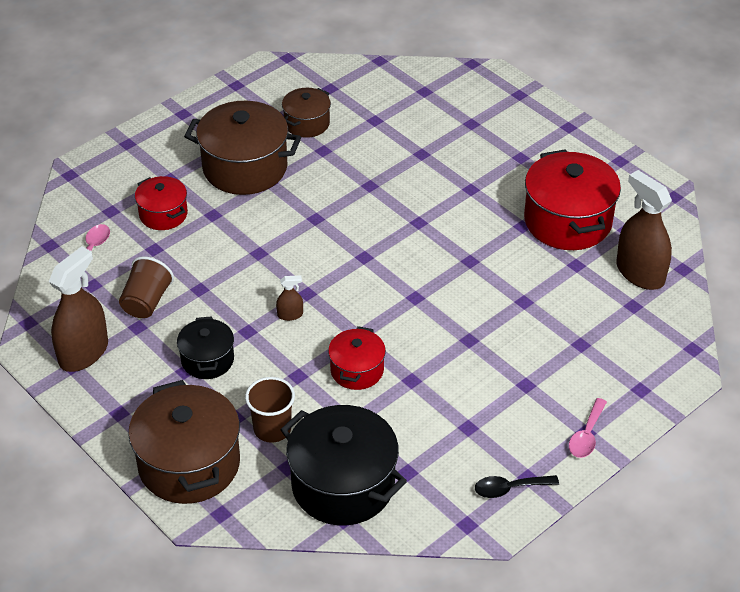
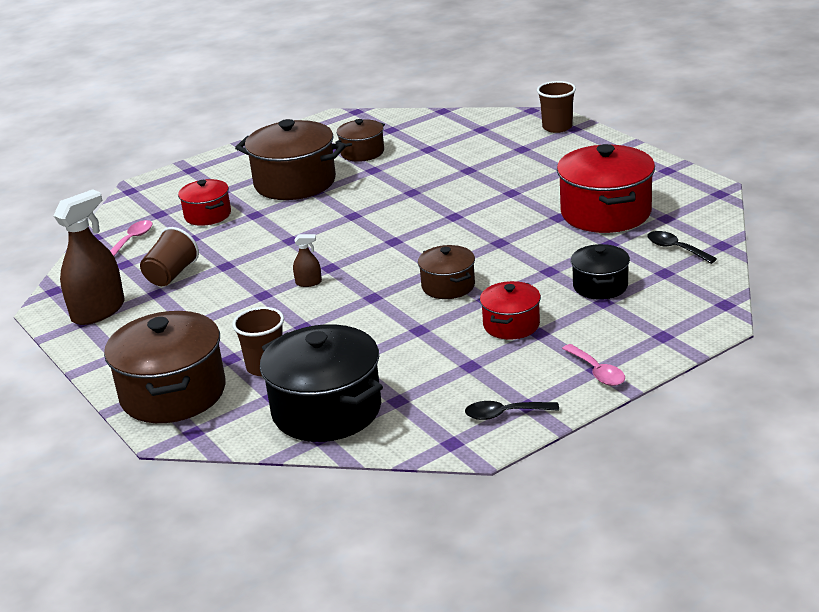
camera: 10 degrees right, 15 degrees down
(207, 360) = (217, 316): black pot -> black pot (600, 286)
(357, 370) = (364, 322): red pot -> red pot (511, 325)
(429, 321) = (448, 286): none -> brown pot
(502, 92) = (557, 127): none -> brown cup
(586, 435) = (597, 372): pink spoon -> pink spoon turned 60 degrees counterclockwise
(640, 273) = (675, 248): brown spray bottle -> black spoon

